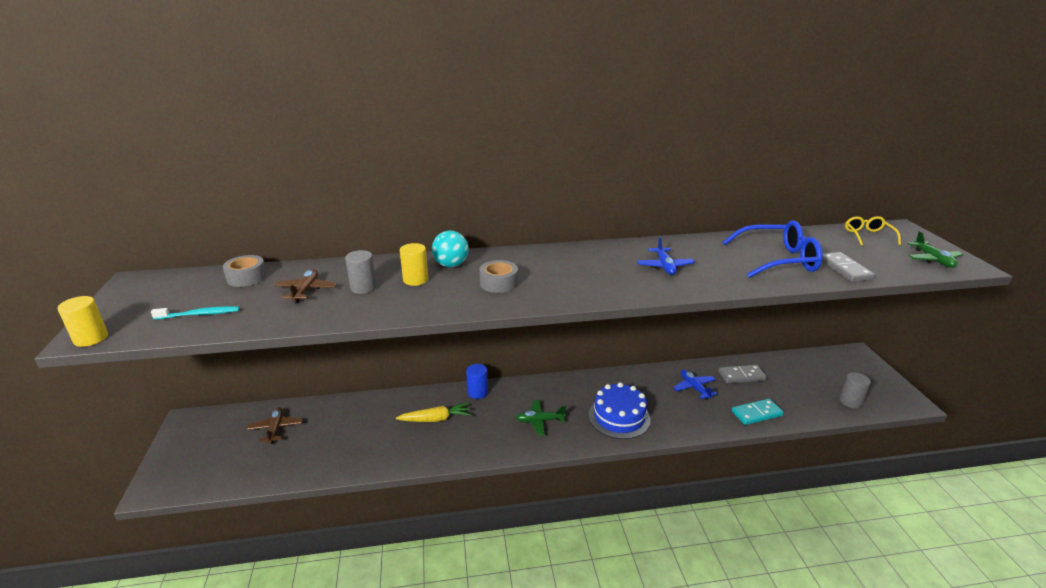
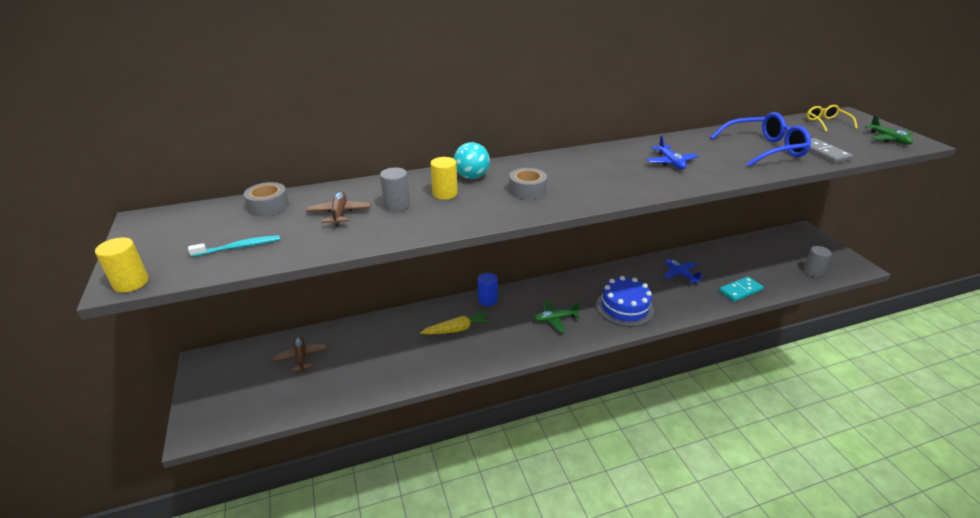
camera: 10 degrees left, 5 degrees up
(741, 376) = (716, 259): grey domino -> none

